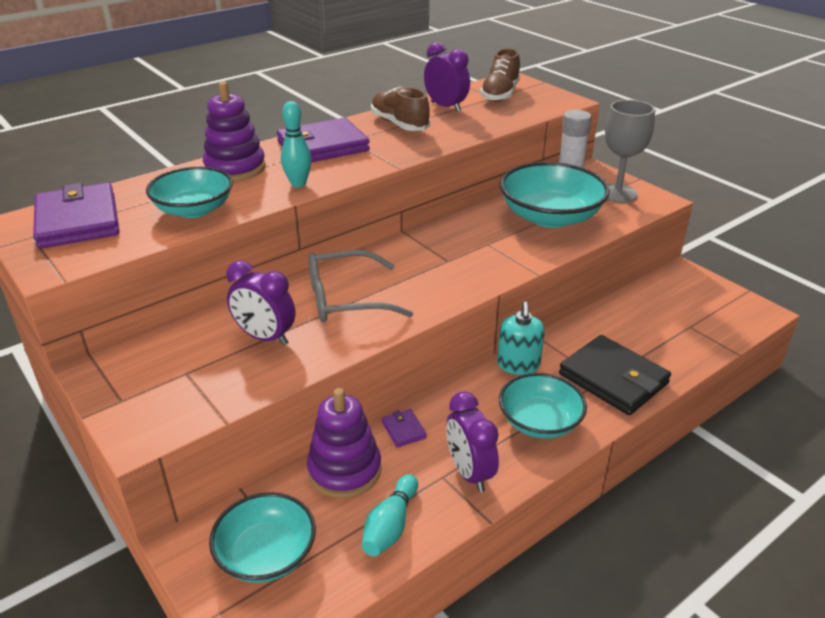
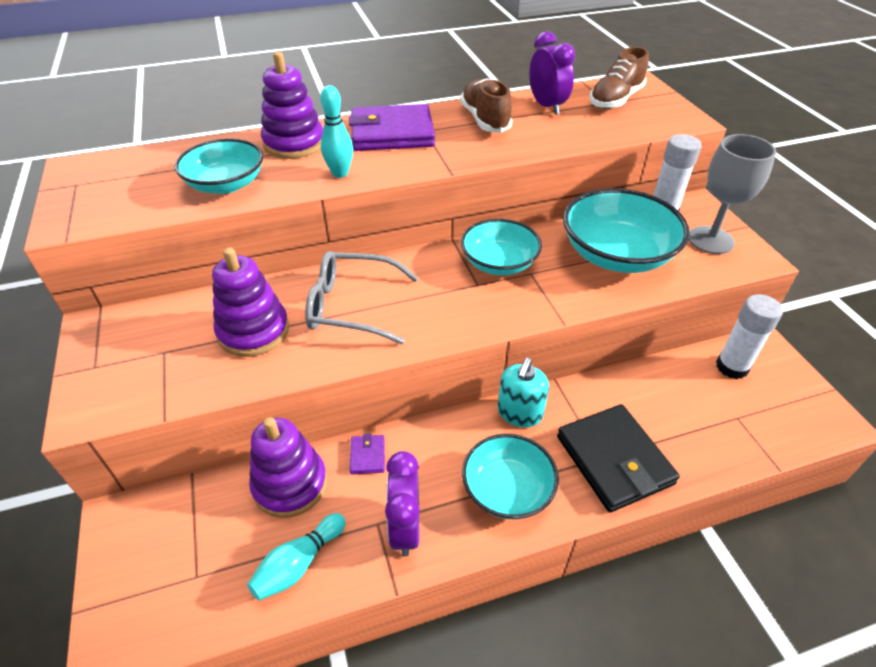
camera: 20 degrees right, 10 degrees up
(78, 221) = (122, 176): purple wallet -> none
(265, 337) = (253, 331): purple clock -> purple stacking toy
(266, 554) = (174, 555): turquoise bowl -> turquoise bowl (499, 263)
(668, 292) = (732, 367): none -> white glue stick

